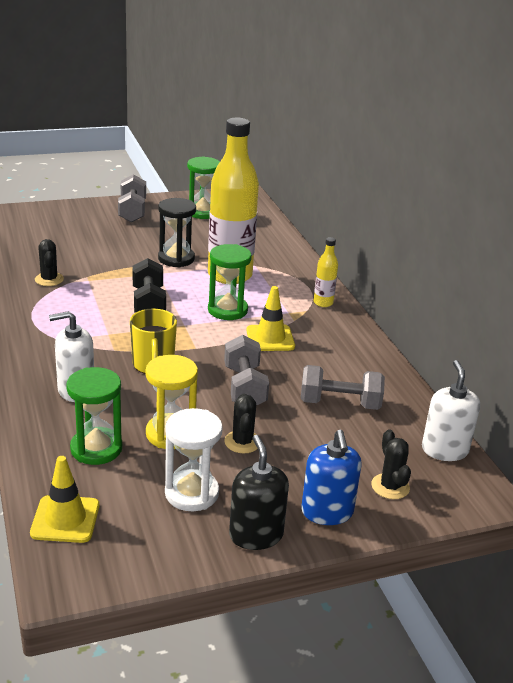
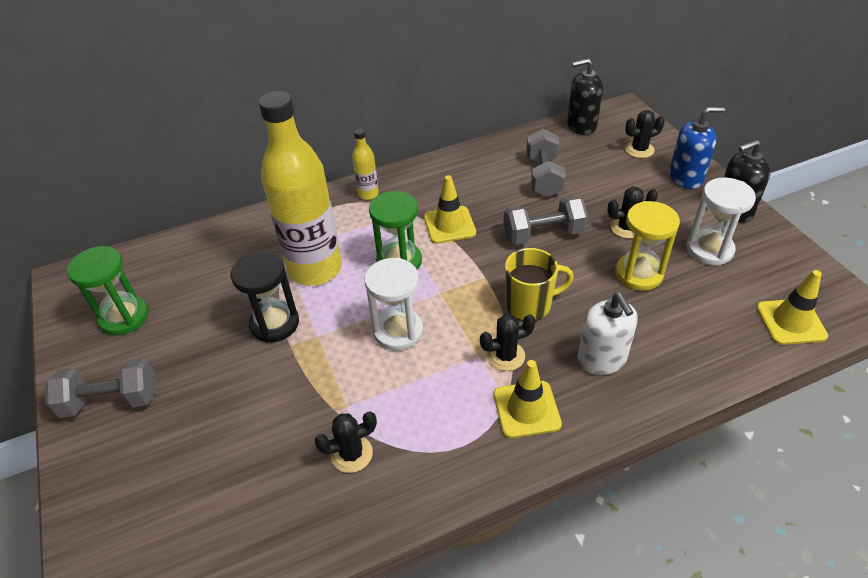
camera: 90 degrees left, 15 degrees up
(46, 347) = (526, 409): none -> yellow traffic cone
(96, 448) = (687, 321): green hourglass -> none
(102, 345) = (506, 356): none -> black cactus
(148, 303) = (398, 331): black dumbbell -> white hourglass
(444, 450) = (581, 125): white soap dispenser -> black soap dispenser

